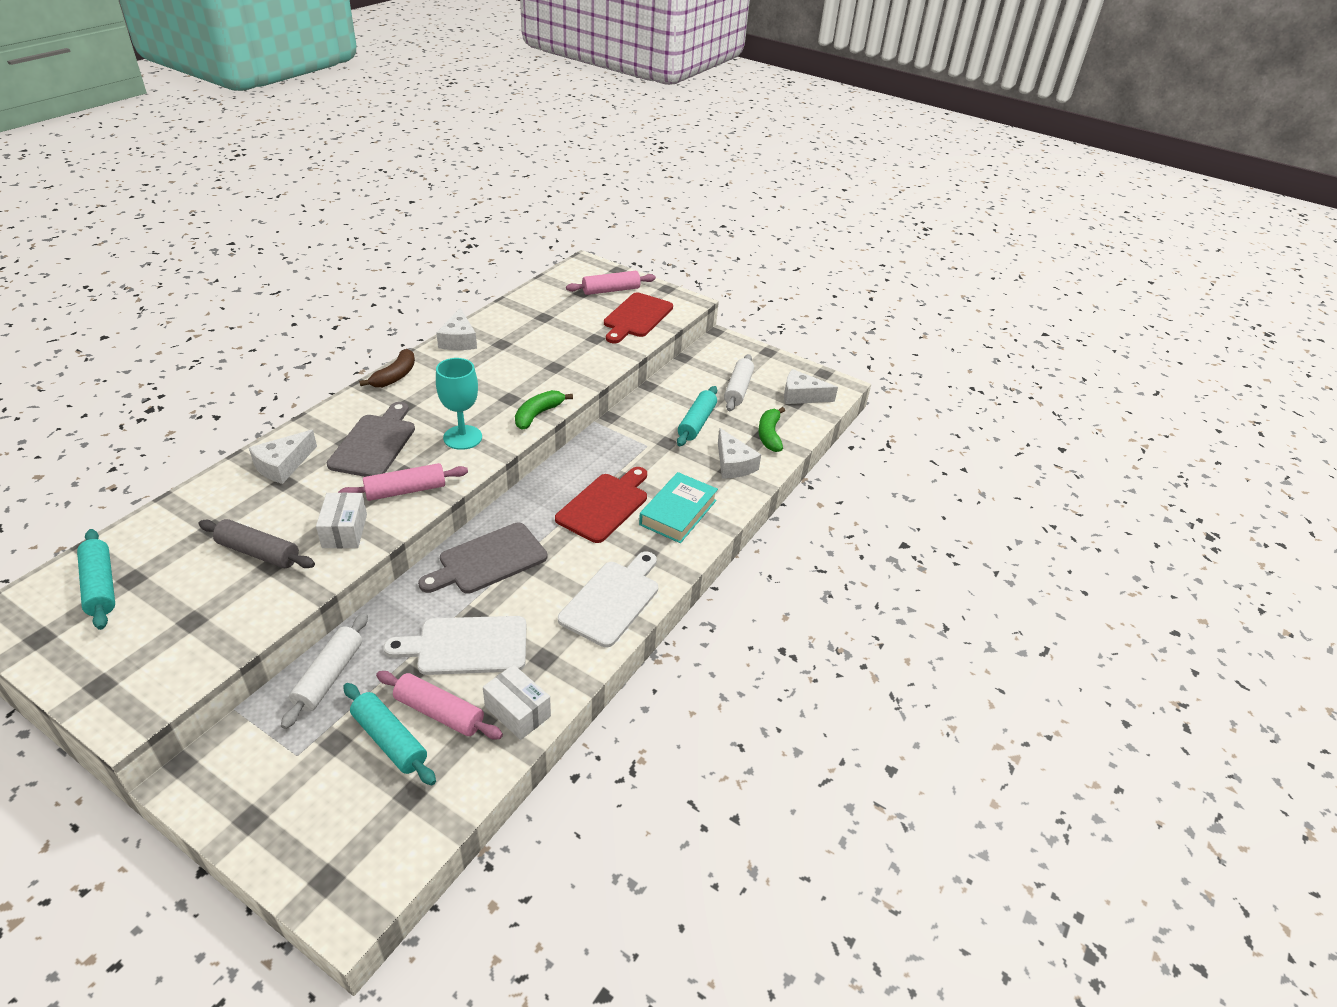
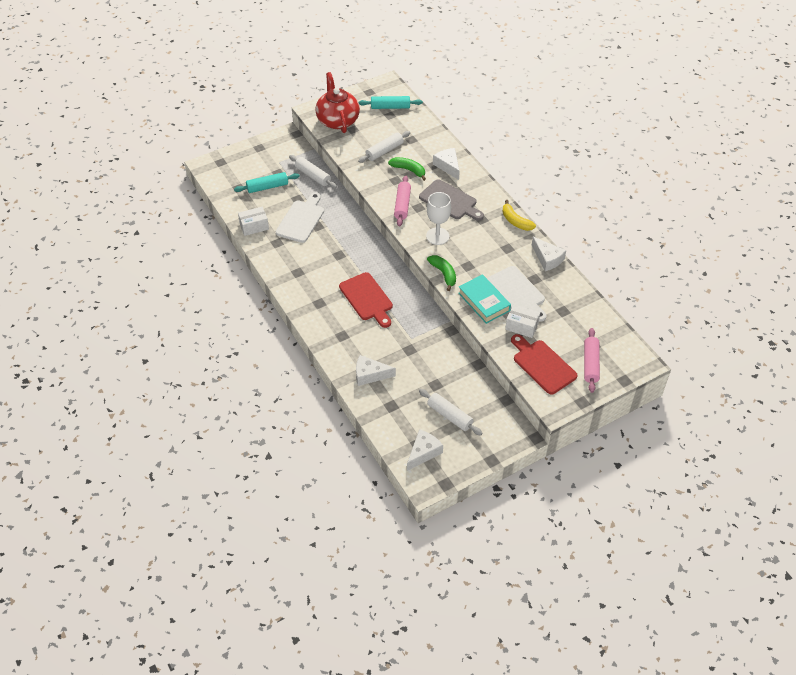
camera: 120 degrees right, 10 degrees up
(161, 656) = (337, 120): none -> red teapot
(259, 552) = (384, 151): grey rolling pin -> white rolling pin
(344, 531) = (383, 179): white box -> white box (521, 326)
(395, 376) = (515, 221): brown banana -> yellow banana
(439, 712) = (271, 203): pink rolling pin -> none
(459, 340) = (547, 259): white cheese -> white cheese turned 150 degrees counterclockwise
(462, 437) = (437, 236): turquoise goblet -> white goblet
(488, 560) = (352, 240): grey cutting board -> none
(612, 600) = (295, 278): white cutting board -> white cutting board (517, 292)
(678, 512) = (342, 329): turquoise book -> turquoise book (484, 302)
(697, 423) = (422, 374): turquoise rolling pin -> none
(769, 435) = (388, 409): green banana -> green banana (409, 170)

